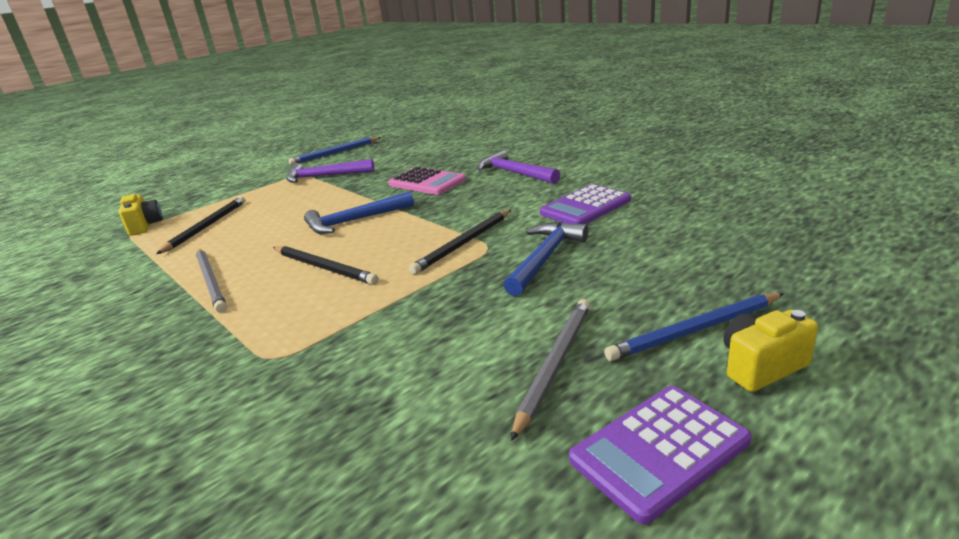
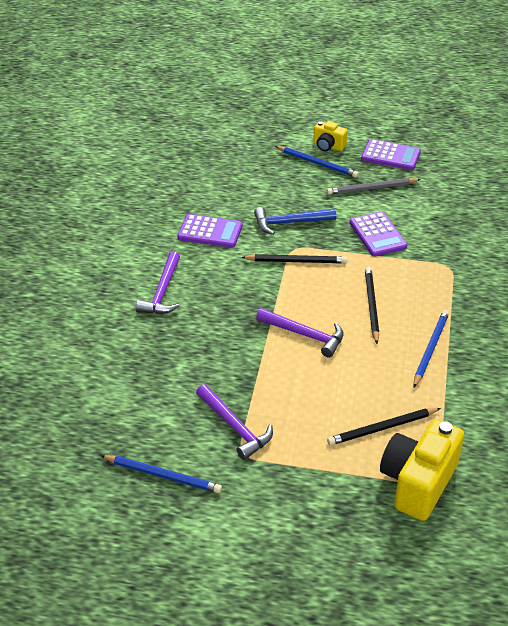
camera: 130 degrees left, 15 degrees up
(145, 226) = (418, 483): yellow camera -> yellow camera, size x1.91
(211, 281) = (430, 349): grey pencil -> blue pencil
(354, 221) = (305, 335): blue hammer -> purple hammer
(427, 182) = (209, 336): pink calculator -> none
(429, 320) = (377, 235): none -> purple calculator

